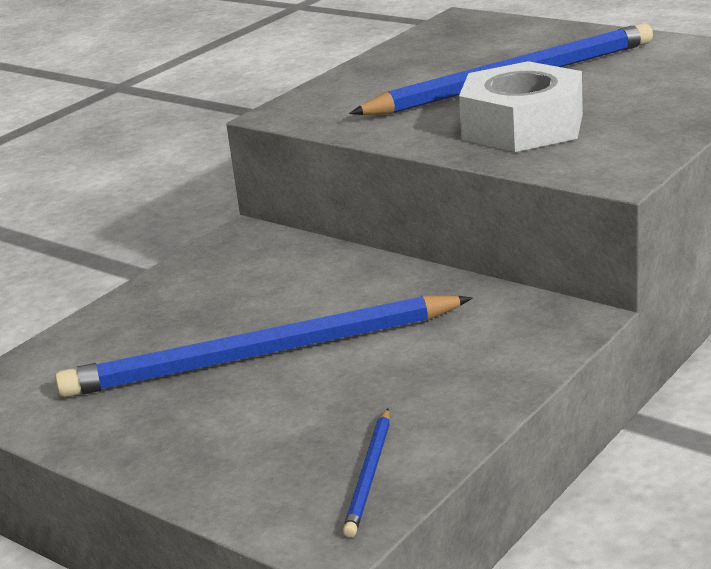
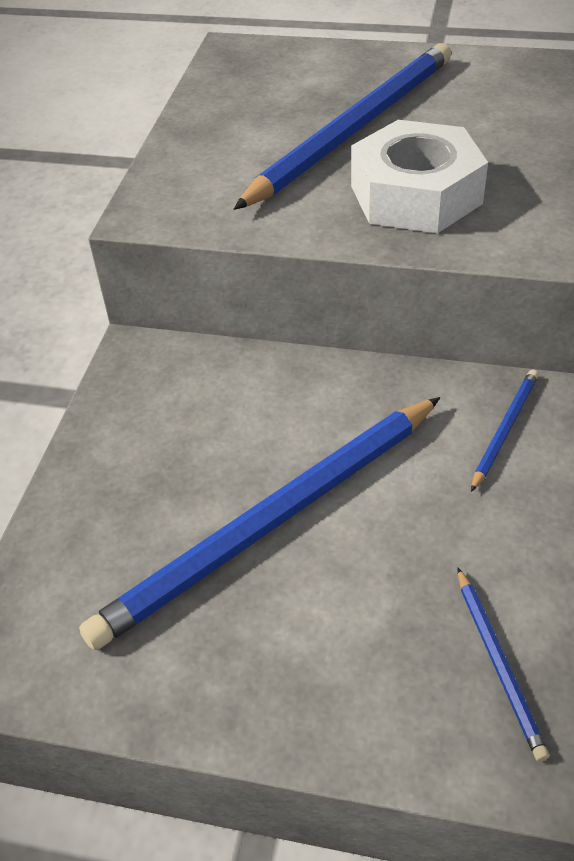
camera: 25 degrees left, 20 degrees up
(520, 334) = (505, 429): none -> blue pencil

